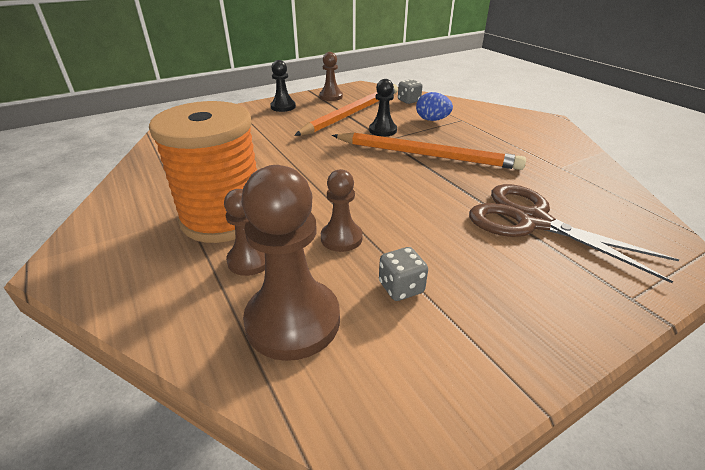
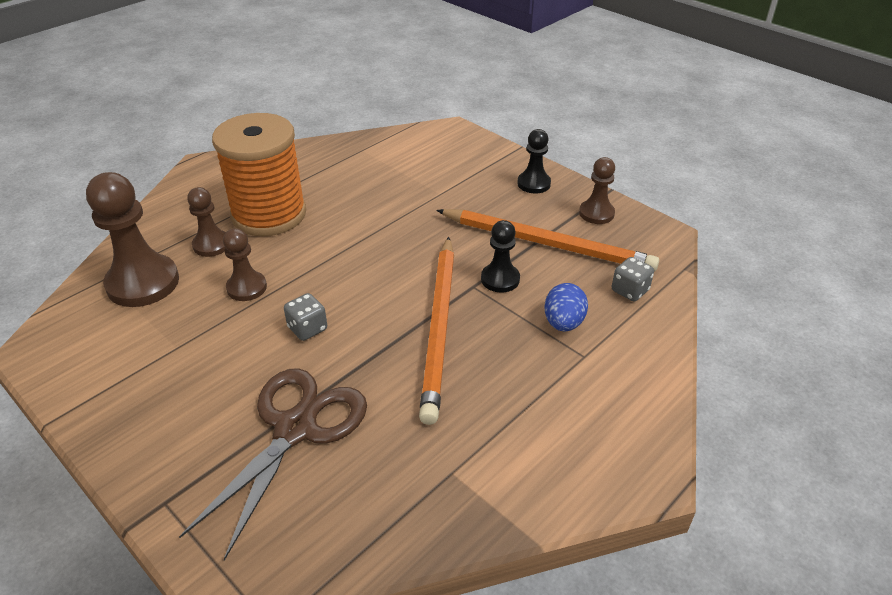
camera: 75 degrees right, 5 degrees up
(401, 287) = (179, 334): grey dice -> grey dice (307, 328)

